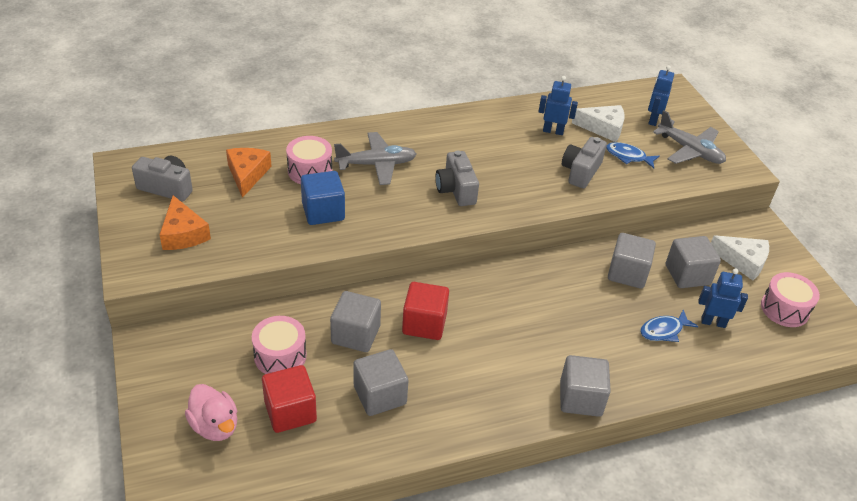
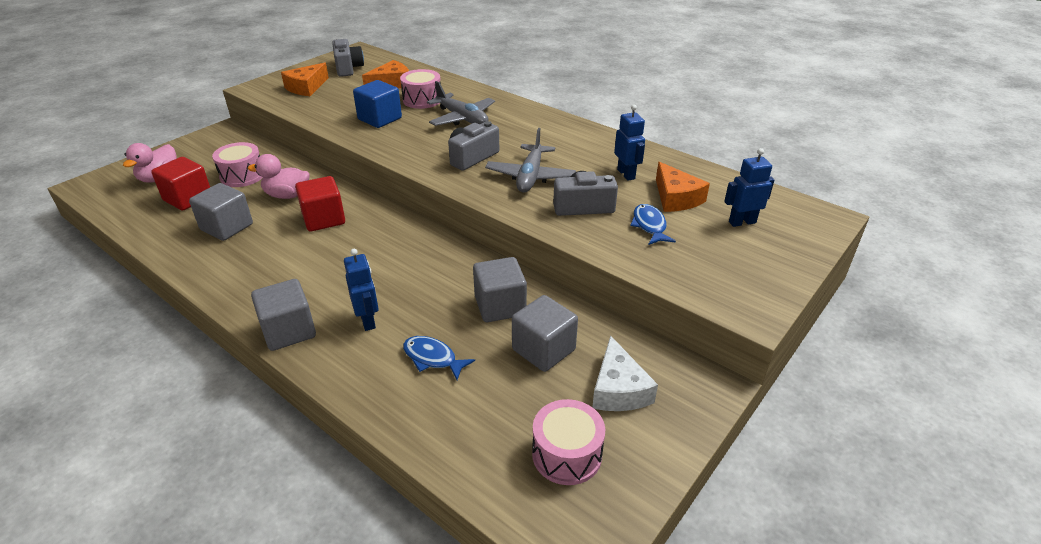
camera: 60 degrees right, 5 degrees down
(355, 334) = (287, 195): grey cube -> pink duck
(603, 128) = (676, 198): white cheese -> orange cheese
(689, 150) = (724, 261): grey plane -> grey plane (530, 176)
(713, 322) = (481, 393): blue robot -> blue robot (368, 320)

